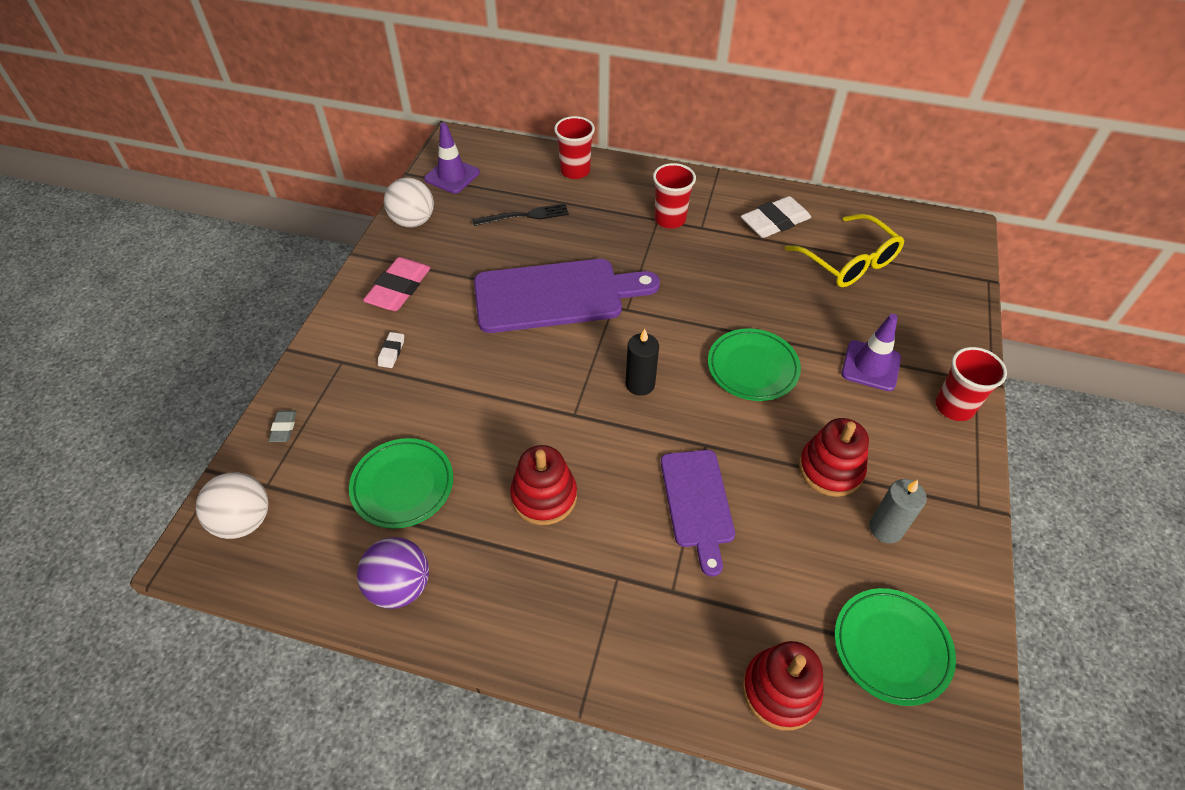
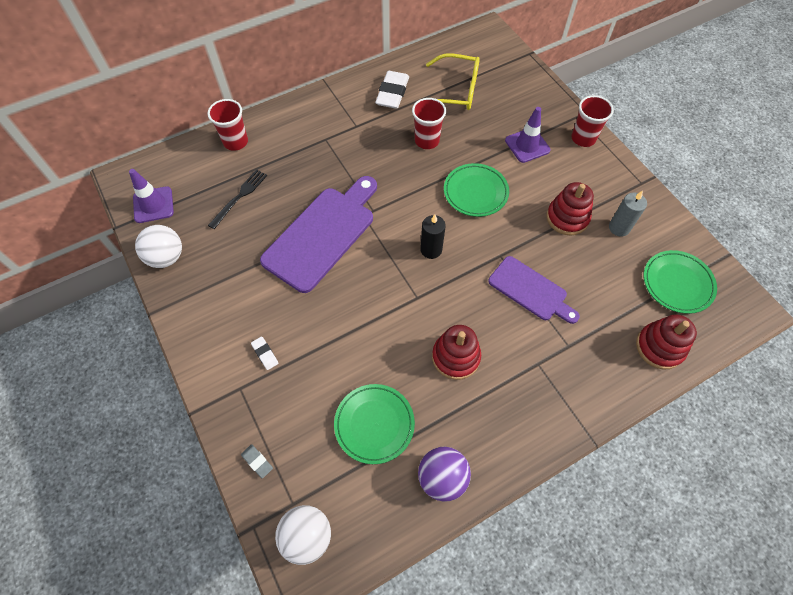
camera: 45 degrees left, 10 degrees up
(399, 289) = (216, 310): pink eraser -> none
(670, 219) = (332, 134): red cup -> red cup (427, 140)

